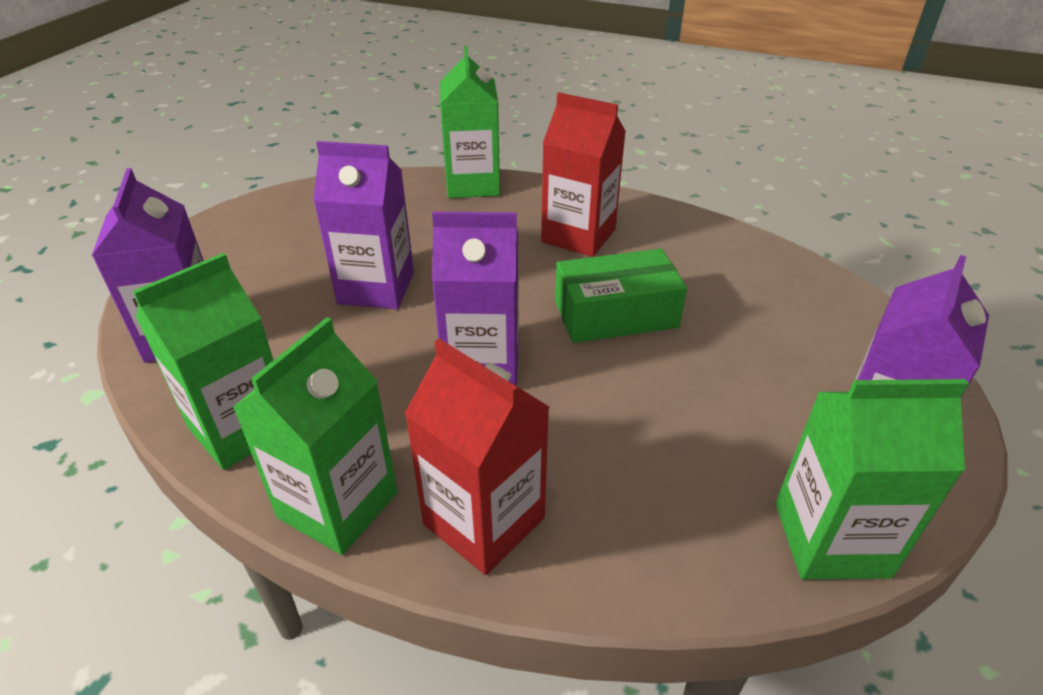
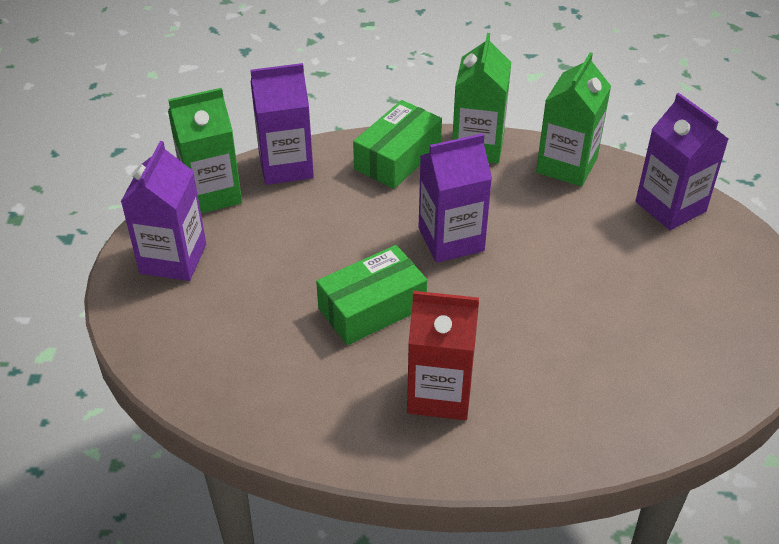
camera: 160 degrees right, 5 degrees up
(376, 288) = (576, 281): purple carton -> purple carton (286, 166)
(473, 184) = (594, 446): green carton -> none
(484, 521) = (397, 157): red carton -> green box

